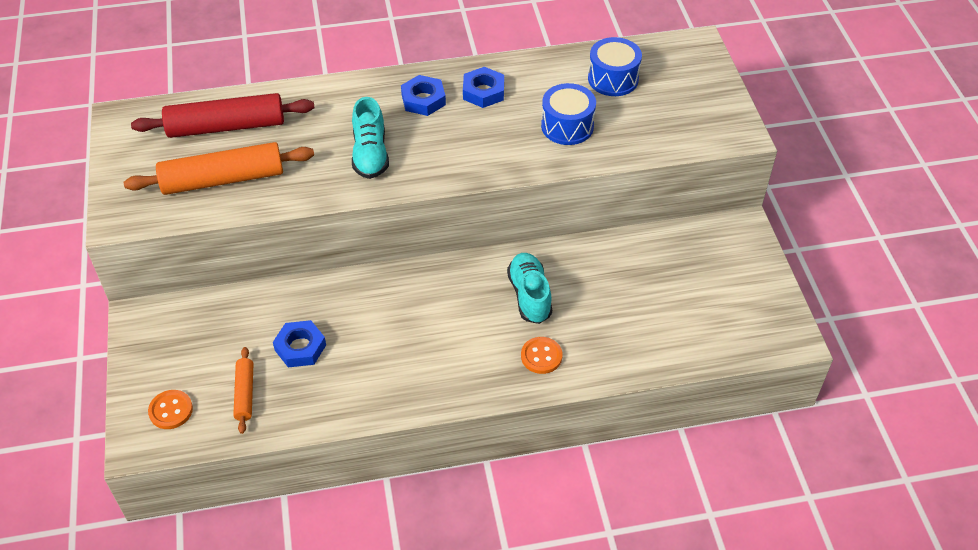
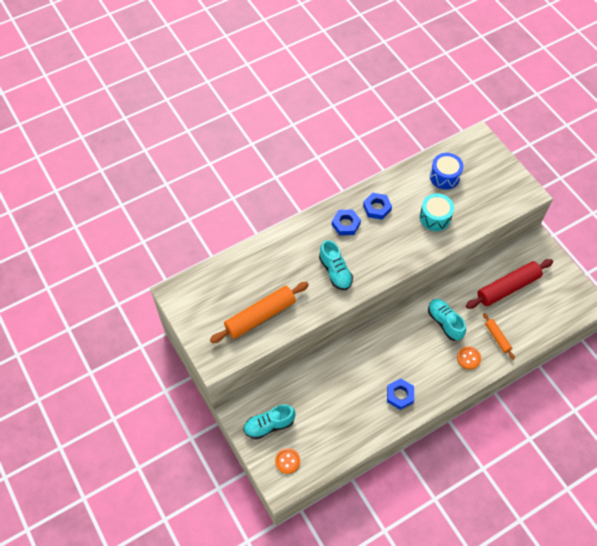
camera: 20 degrees left, 10 degrees up
(174, 352) = (269, 425): none -> turquoise shoe
(226, 127) = (241, 279): red rolling pin -> red rolling pin (508, 288)
(245, 393) = (322, 436): orange rolling pin -> orange rolling pin (497, 337)
(300, 347) = (337, 397): blue nut -> blue nut (400, 395)
(567, 126) = (435, 217): blue drum -> turquoise drum

